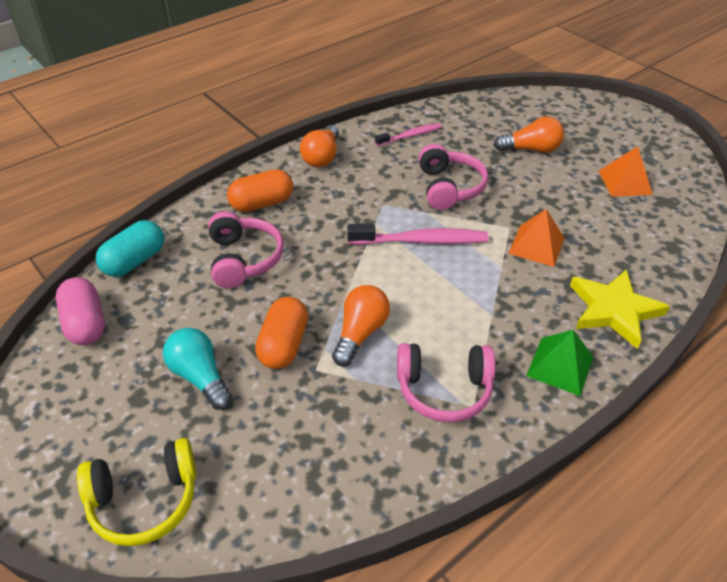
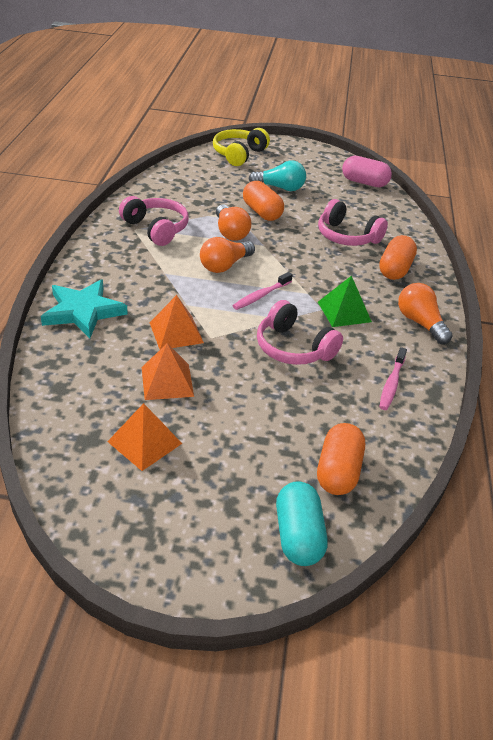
camera: 135 degrees right, 5 degrees down
(134, 261) = (397, 211): turquoise capsule -> turquoise capsule (298, 536)
(421, 241) = (261, 296): pink toothbrush -> pink toothbrush, size x0.62
(444, 390) = (156, 229): pink headphones -> pink headphones turned 90 degrees clockwise
(510, 117) = (338, 471): none -> orange capsule
(531, 149) = (270, 433): orange light bulb -> orange light bulb (225, 265)
(560, 366) = (98, 265): green pyramid -> green pyramid (344, 312)
(578, 211) = (167, 381): none -> orange pyramid
(613, 310) = (83, 311): yellow star -> turquoise star

